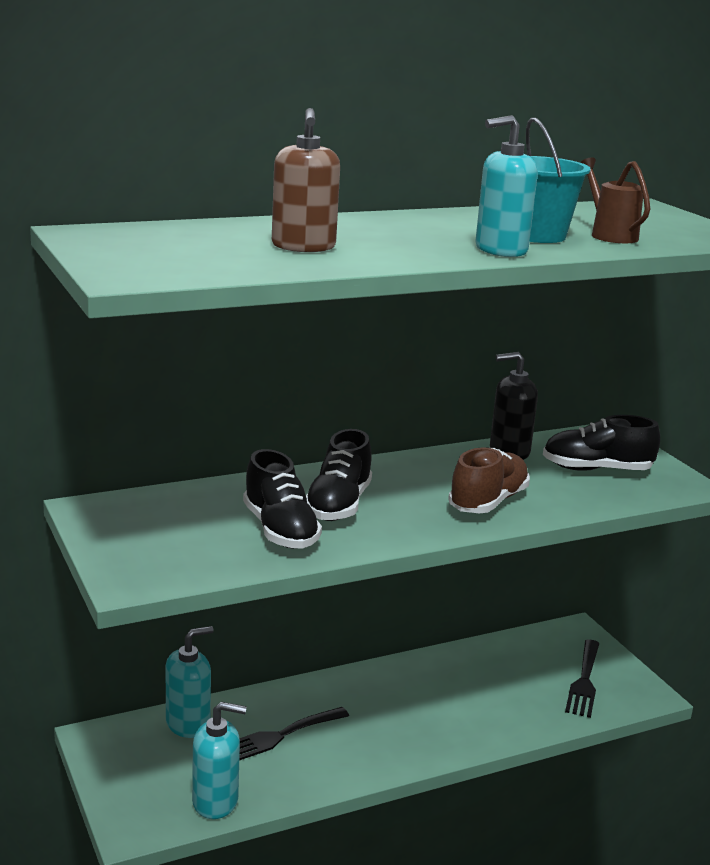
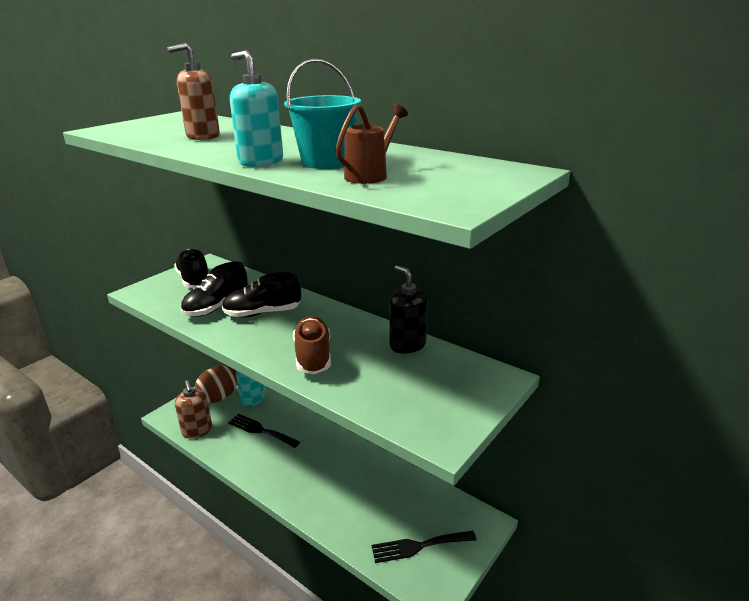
camera: 65 degrees right, 5 degrees up
(143, 757) = (219, 397): none -> brown egg
(215, 801) = (197, 431): turquoise soap dispenser -> brown soap dispenser
(488, 502) = (313, 356): brown shoe -> brown shoe turned 105 degrees counterclockwise
(596, 469) = (420, 386): black shoe -> black shoe (194, 280)

